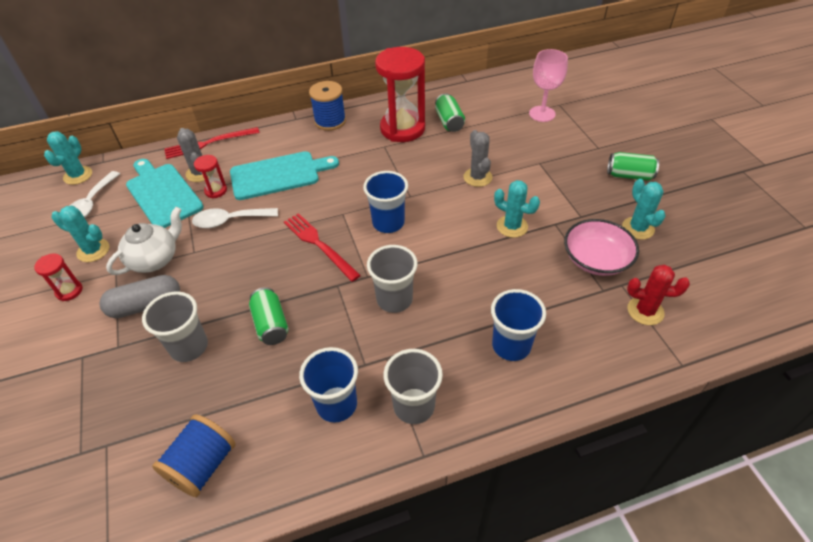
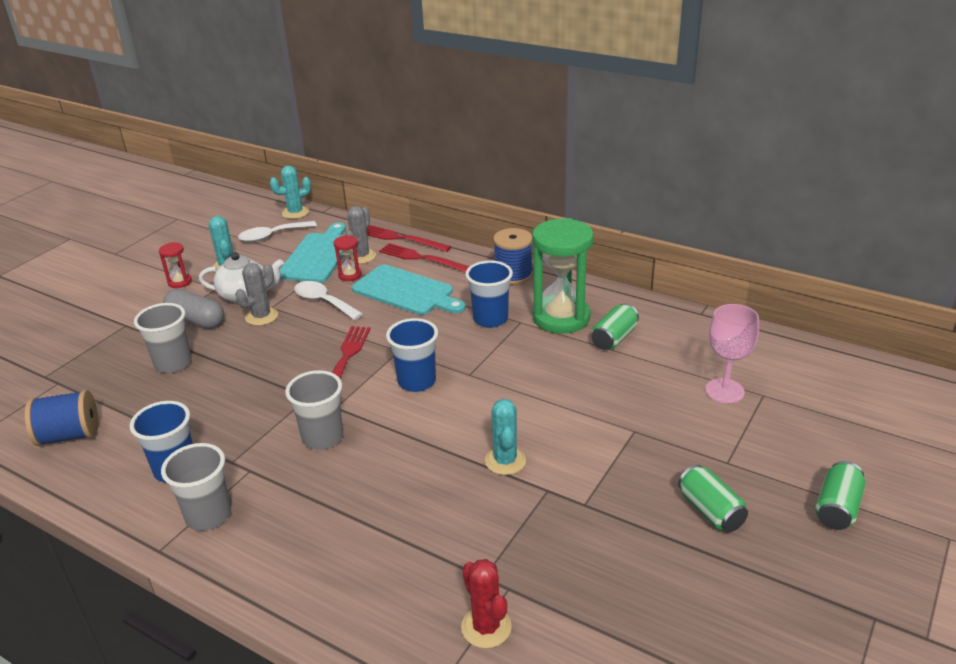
camera: 50 degrees right, 15 degrees down
(250, 147) = (423, 259): none -> red fork
(271, 324) = (230, 388): green can -> green can (837, 508)
(402, 129) = (561, 318): red hourglass -> green hourglass
(477, 177) = (551, 400): grey cactus -> grey cactus (261, 316)
(511, 346) = (335, 543): blue cup -> blue cup (490, 319)
(596, 259) = (526, 548): pink bowl -> none
(638, 228) = (621, 561): turquoise cactus -> none

